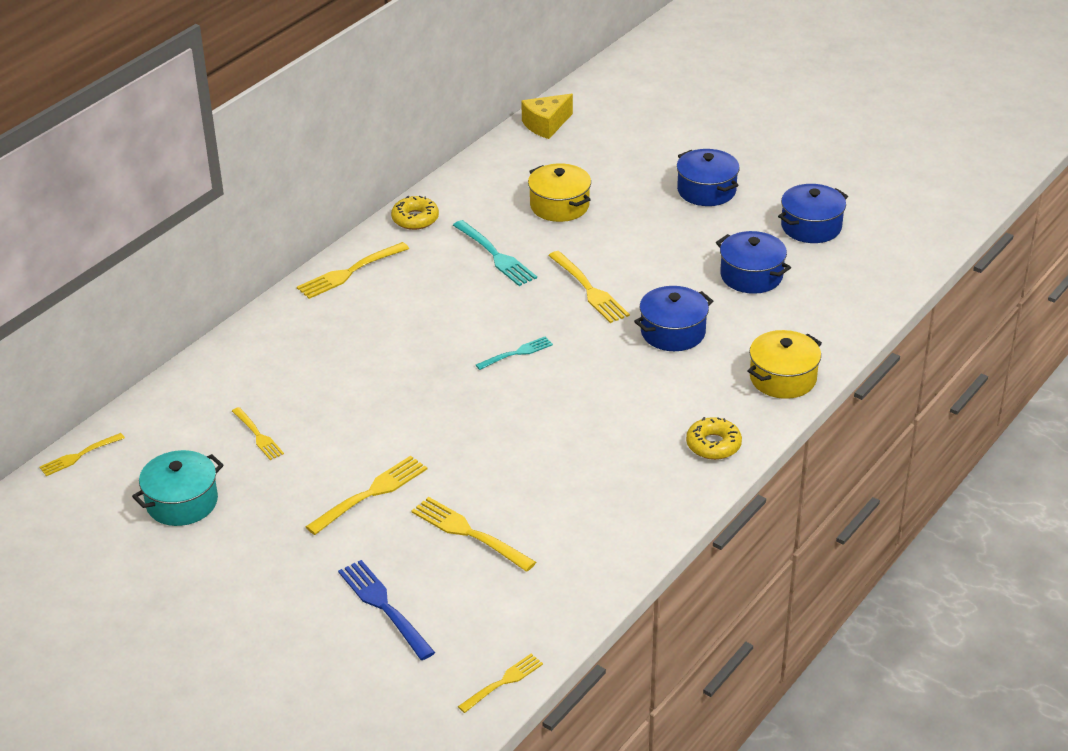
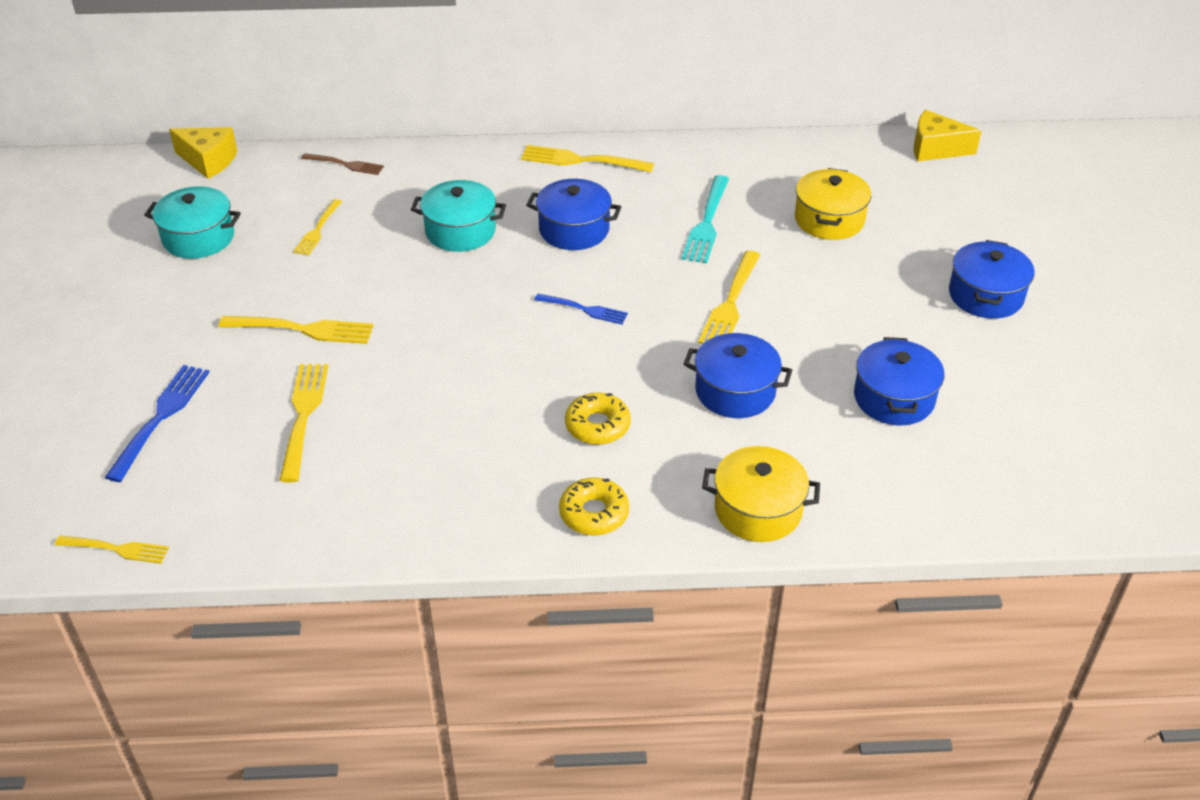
camera: 50 degrees right, 5 degrees up
(80, 455) = (208, 161): yellow fork -> yellow cheese
(191, 385) = (345, 164): none -> brown fork
(356, 367) = (460, 231): none -> turquoise pot
(415, 219) = (698, 154): yellow donut -> yellow donut (597, 425)
(516, 353) = (583, 309): turquoise fork -> blue fork
(811, 227) = (1034, 398): blue pot -> blue pot (574, 229)

